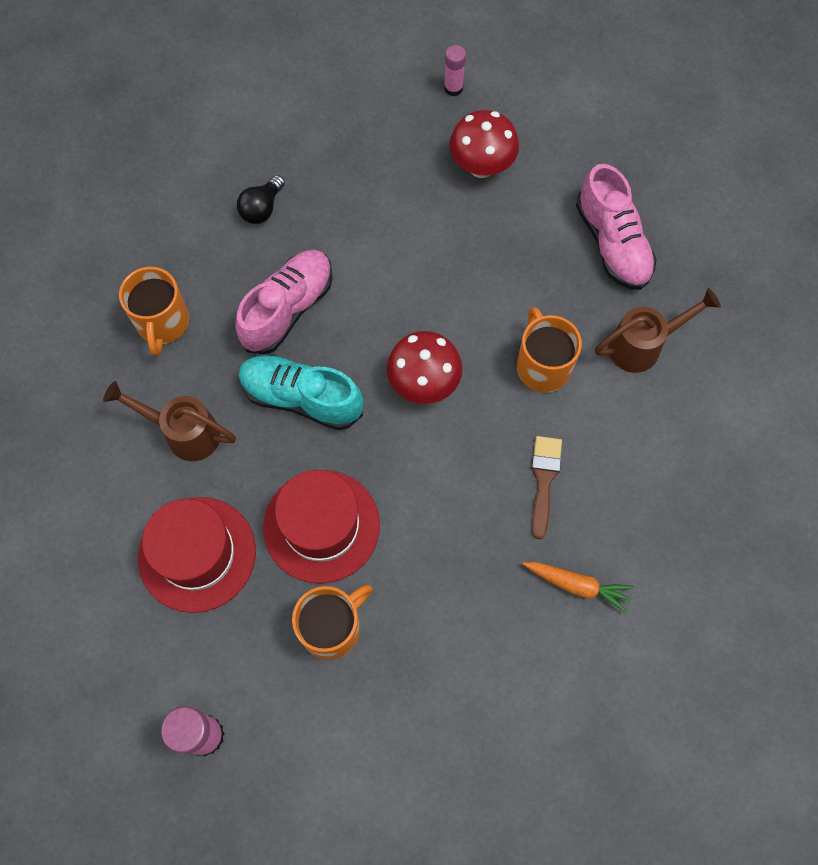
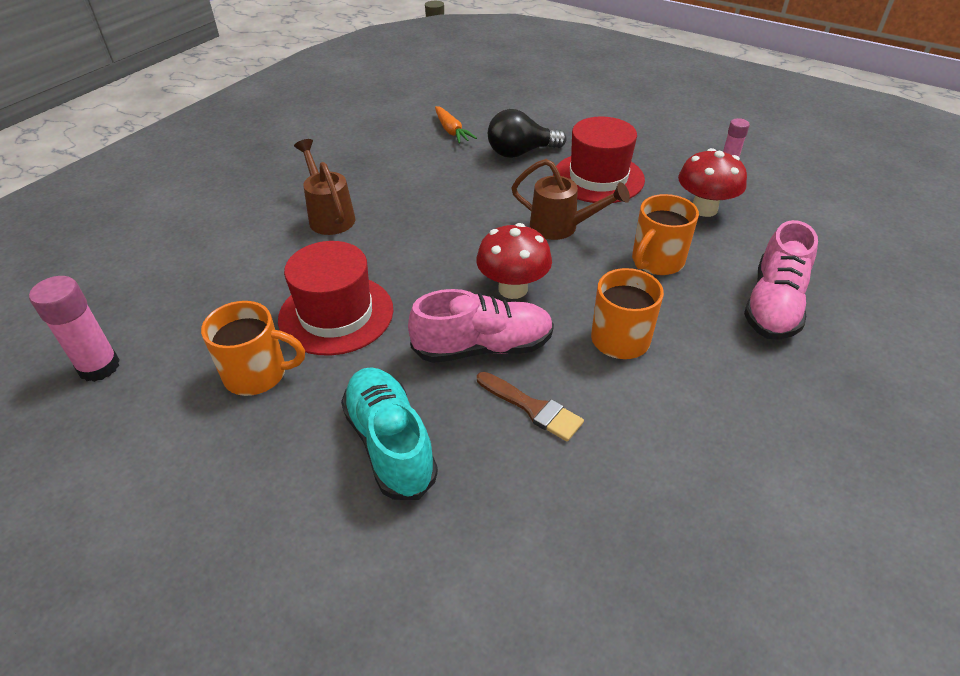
camera: 45 degrees right, 25 degrees down
(163, 323) = (391, 166): orange mug -> orange mug (656, 261)
(197, 554) = (247, 273): red hat -> red hat (598, 178)
(262, 208) = (520, 152): black light bulb -> black light bulb, size x1.54
(288, 309) = (472, 201): pink shoe -> pink shoe (483, 347)
(301, 398) = (420, 244): turquoise shoe -> turquoise shoe (390, 444)
(544, 480) = (532, 408): brown brush -> brown brush turned 75 degrees clockwise
(577, 585) = (469, 504): orange carrot -> orange carrot (451, 131)
(643, 345) = (733, 383): brown watering can -> brown watering can (562, 227)

